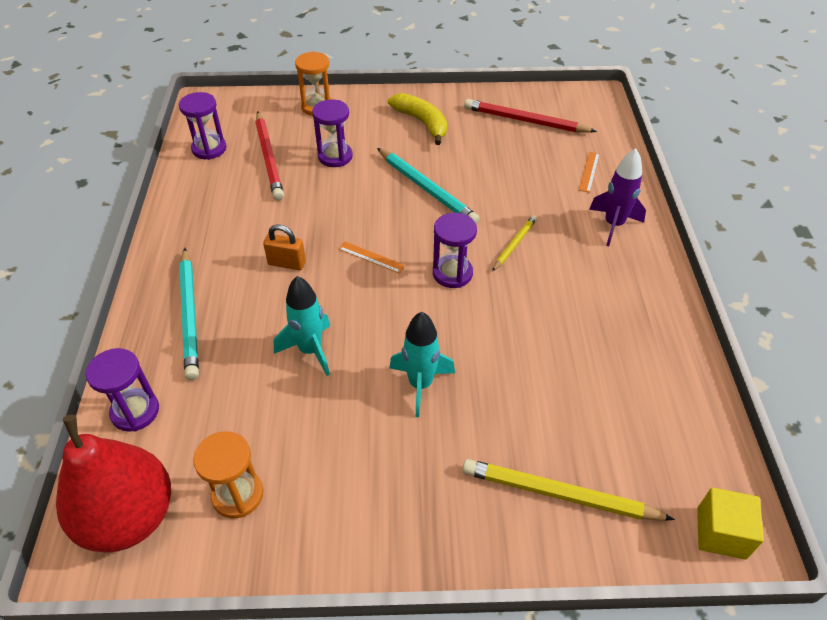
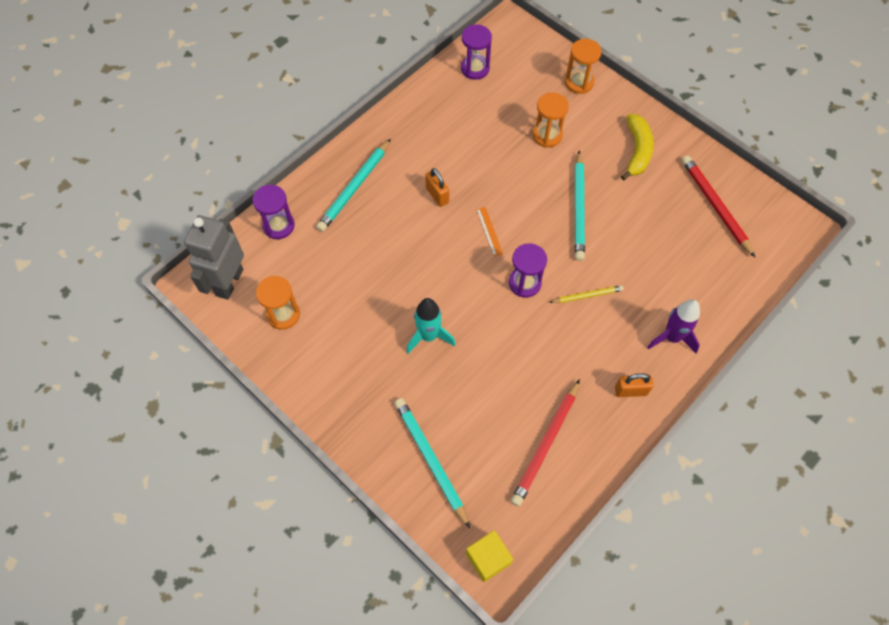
camera: 45 degrees right, 15 degrees up
(129, 517) = (229, 282): red pear -> grey robot
(269, 158) = (504, 104): red pencil -> red pencil (546, 444)
(310, 350) = (393, 264): turquoise rocket -> none
(335, 156) = (547, 135): purple hourglass -> orange hourglass
(559, 494) = (430, 460): yellow pencil -> turquoise pencil
(589, 171) = (709, 284): orange ruler -> none
(637, 286) = (630, 391): none -> orange padlock

